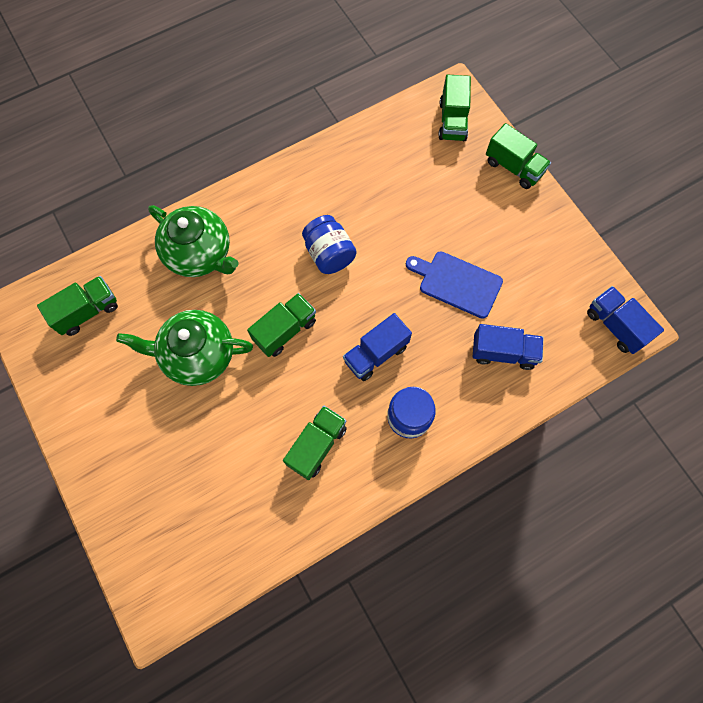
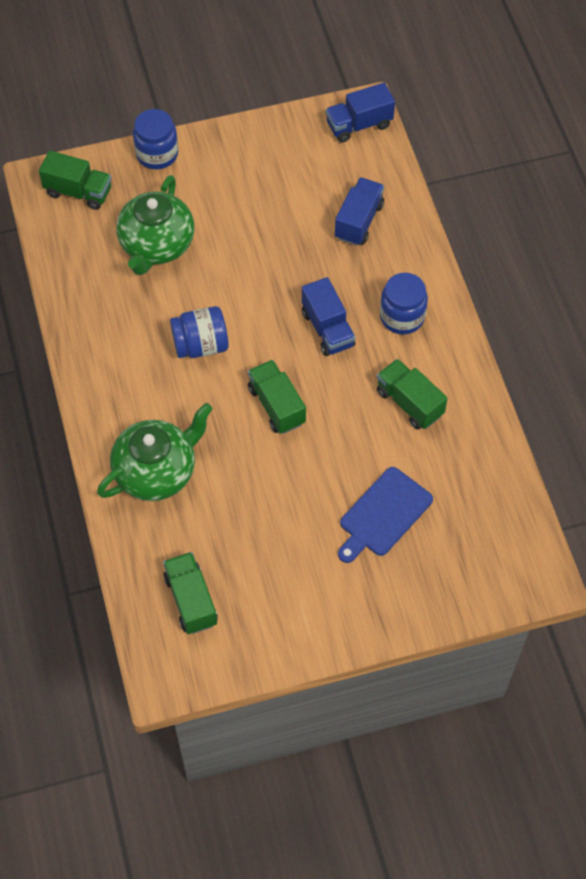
camera: 75 degrees left, 10 degrees down
(197, 355) = (279, 495): green teapot -> green teapot (156, 245)
(457, 283) = (273, 239): blue cutting board -> blue cutting board (383, 514)
(513, 167) = (157, 154): green truck -> blue jar

